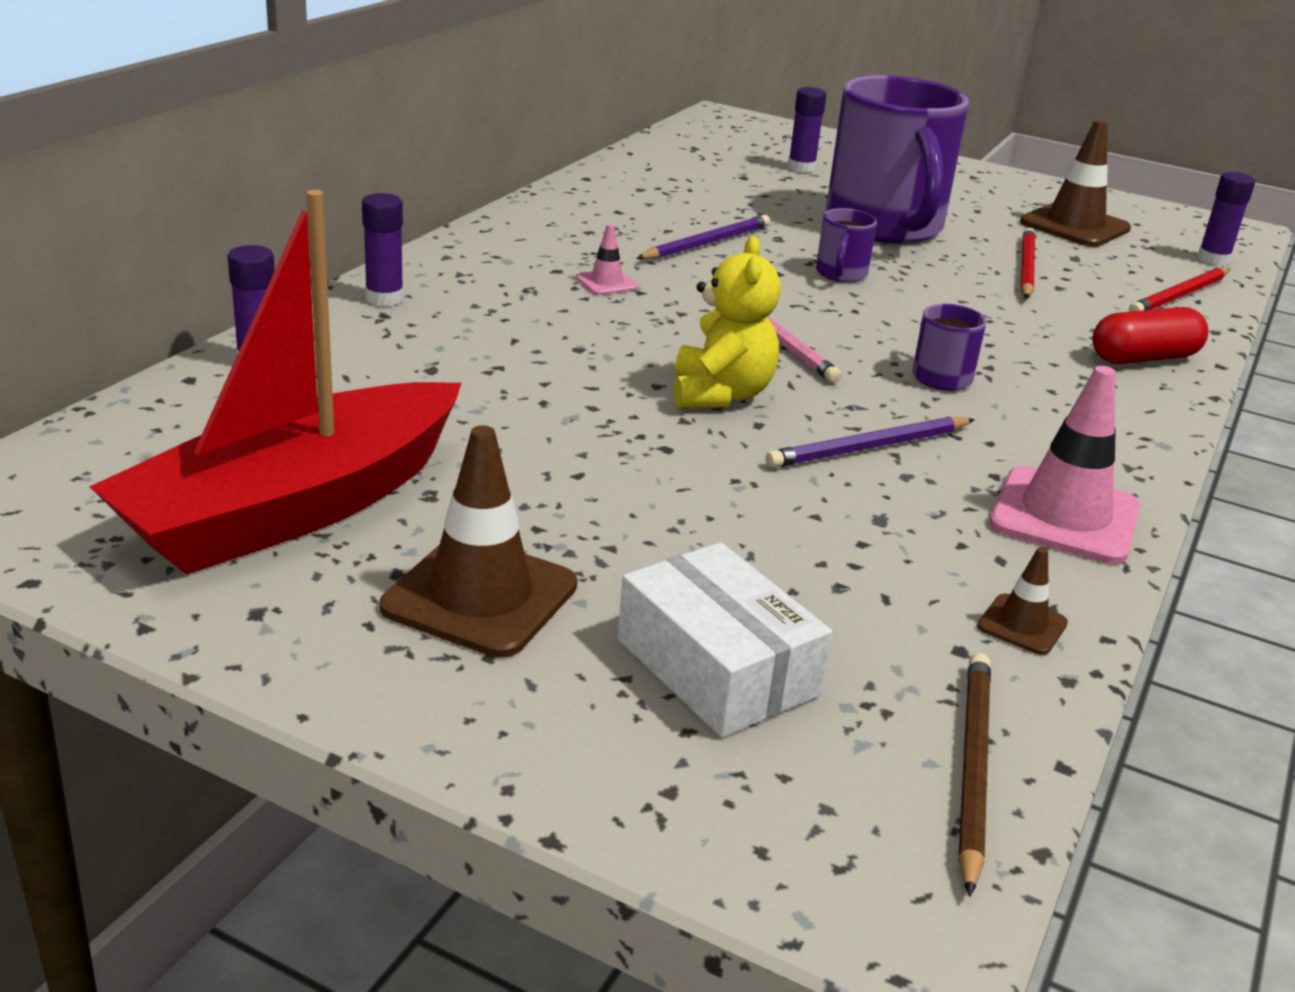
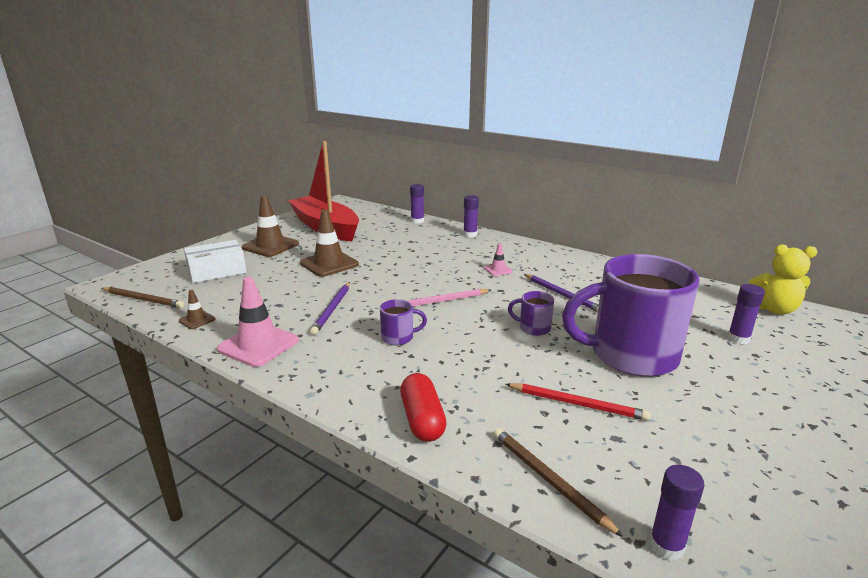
camera: 100 degrees right, 5 degrees down
(720, 394) = (385, 284): yellow teddy bear -> yellow teddy bear (774, 309)
(869, 448) = (332, 309): purple pencil -> purple pencil turned 150 degrees counterclockwise
(1074, 226) = (706, 460): brown traffic cone -> brown traffic cone (329, 264)
(1180, 296) = (548, 480): red pencil -> brown pencil

